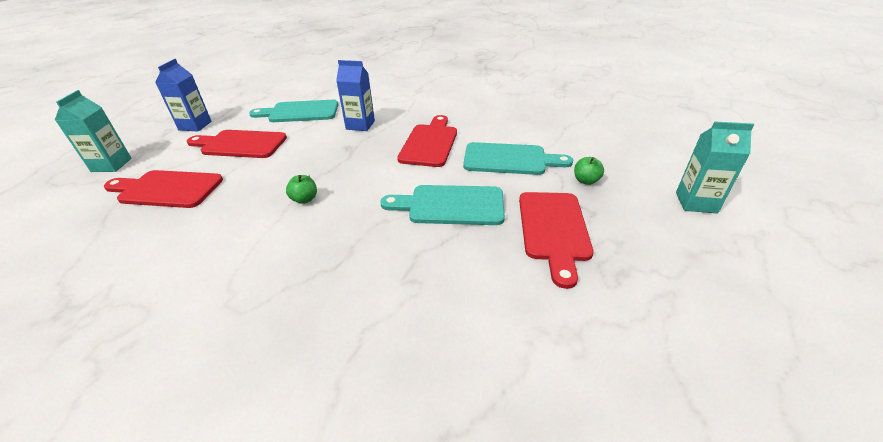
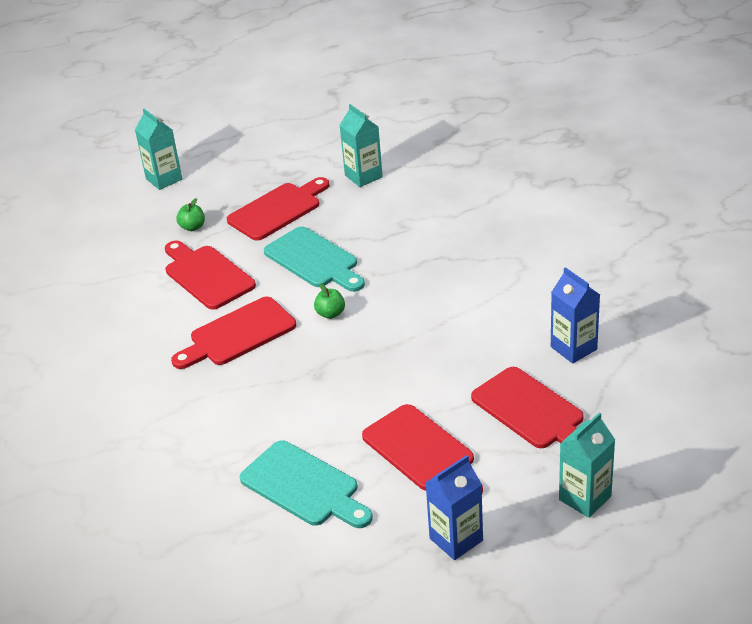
camera: 135 degrees left, 0 degrees up
(304, 199) = (415, 326): green apple -> green apple (330, 314)
(360, 125) = (266, 408): blue carton -> blue carton (573, 348)
(509, 159) = (207, 275): turquoise cutting board -> red cutting board
(541, 323) = (363, 176): none -> turquoise carton

